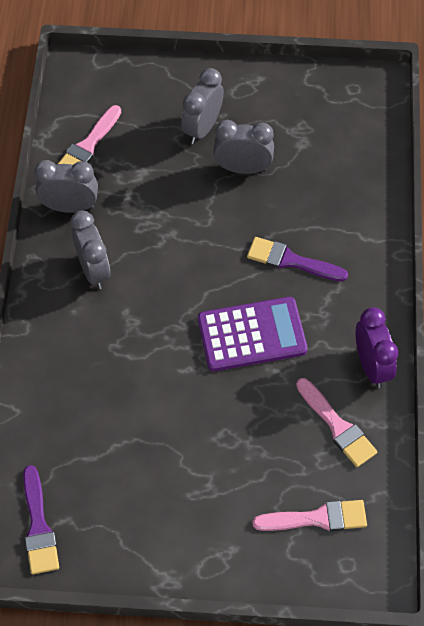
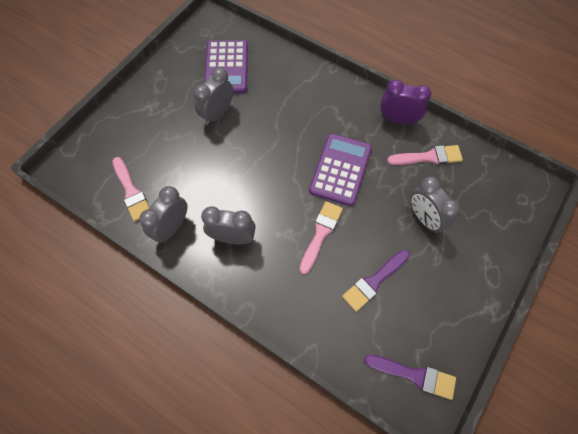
camera: 60 degrees left, 5 degrees up
(202, 128) = (171, 120): grey clock -> grey clock (424, 218)
(291, 261) = (301, 122): purple brush -> purple brush (374, 281)
(316, 141) = (226, 67): none -> purple calculator
(317, 518) = (485, 199): pink brush -> pink brush (321, 233)

